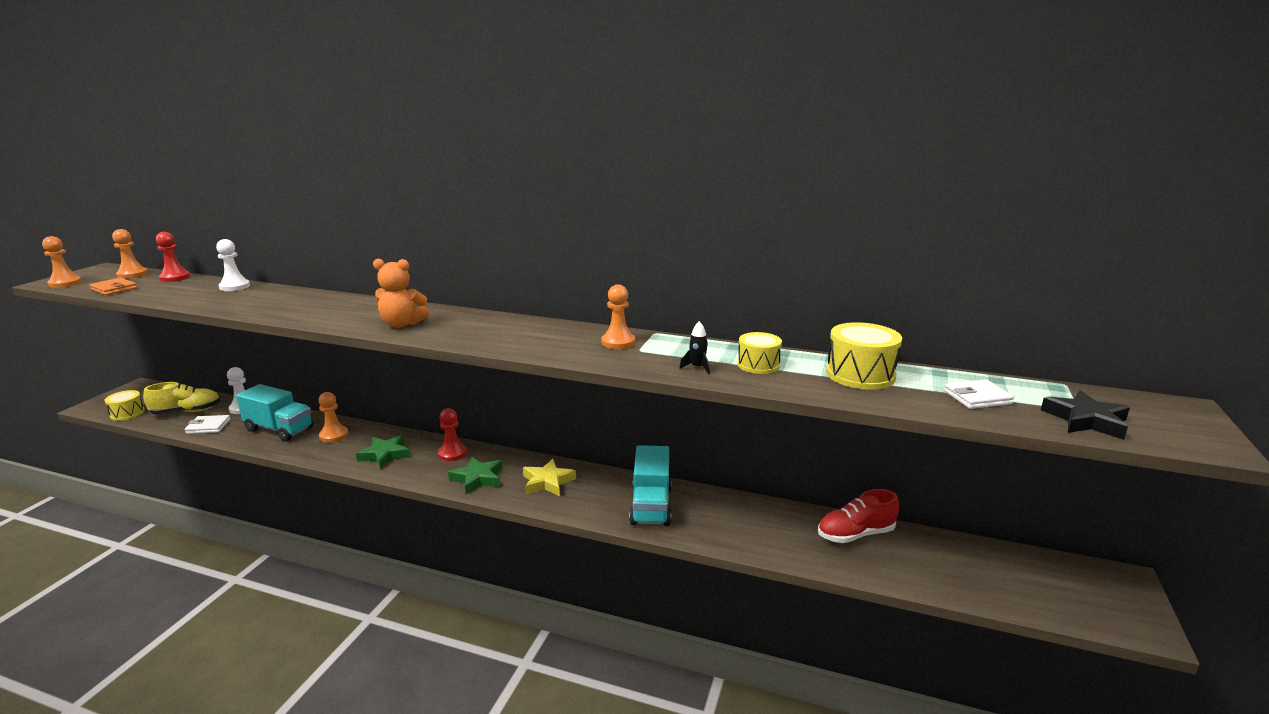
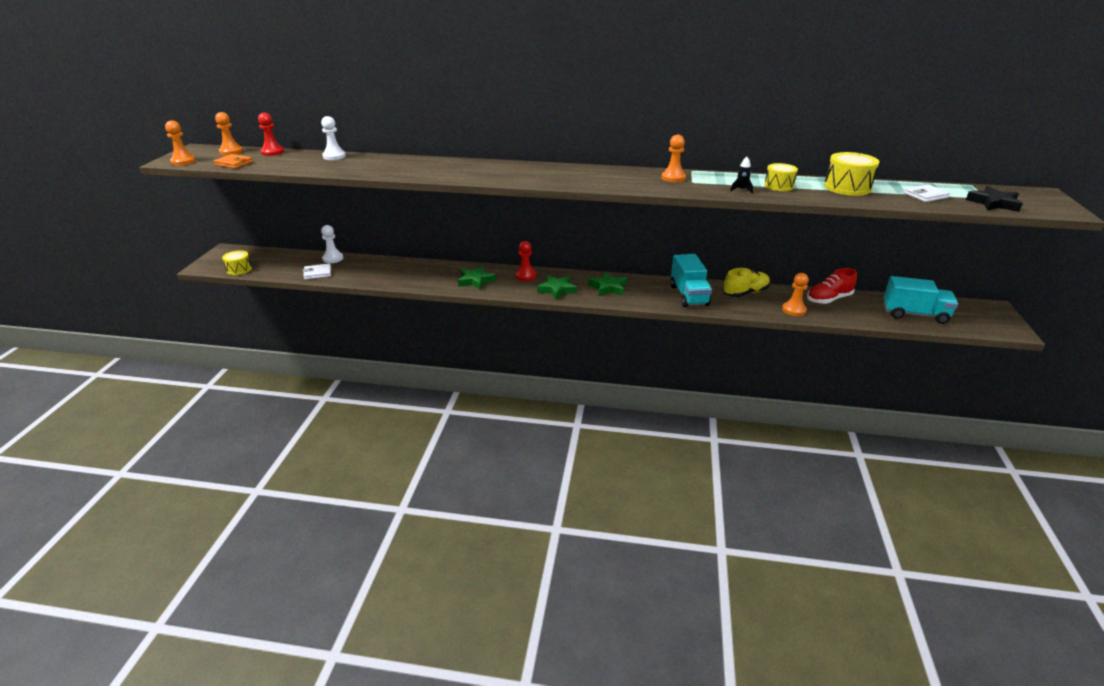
camera: 10 degrees left, 10 degrees up
(186, 411) = (288, 264): yellow shoe -> yellow shoe (745, 293)
(279, 429) = (377, 271): turquoise truck -> turquoise truck (914, 314)
(334, 435) = (424, 271): orange pawn -> orange pawn (794, 310)
(402, 324) = (504, 175): orange teddy bear -> none
(547, 482) = (608, 287): yellow star -> green star

